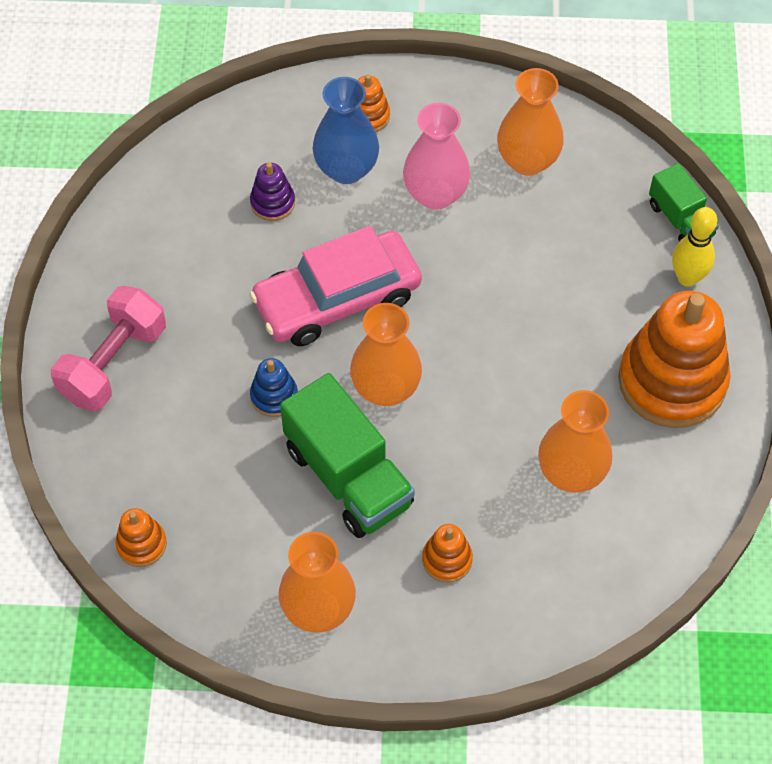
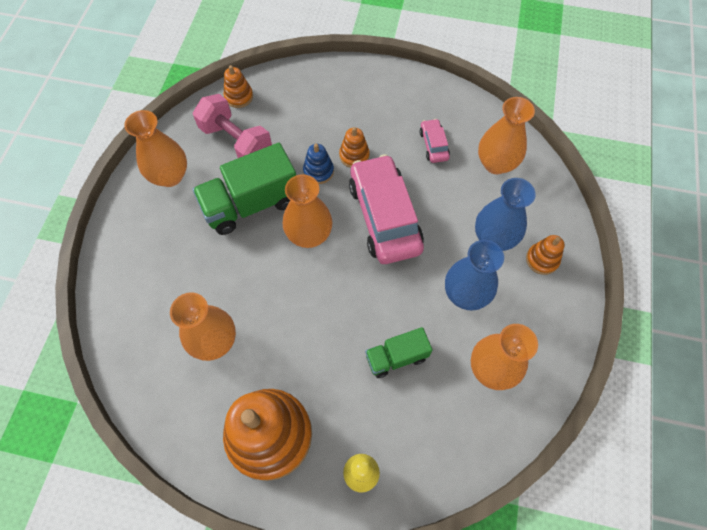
camera: 100 degrees right, 5 degrees up
(113, 363) = (360, 93): pink dumbbell -> pink dumbbell (236, 142)
(202, 252) = (433, 145): none -> pink car
(224, 174) = (496, 163): none -> orange vase
(272, 203) = (469, 189): purple stacking toy -> none
(435, 194) = (465, 294): pink vase -> blue vase
(447, 559) = (177, 250): orange stacking toy -> orange stacking toy (354, 156)
(680, 220) = (419, 484): green truck -> green truck (396, 357)

